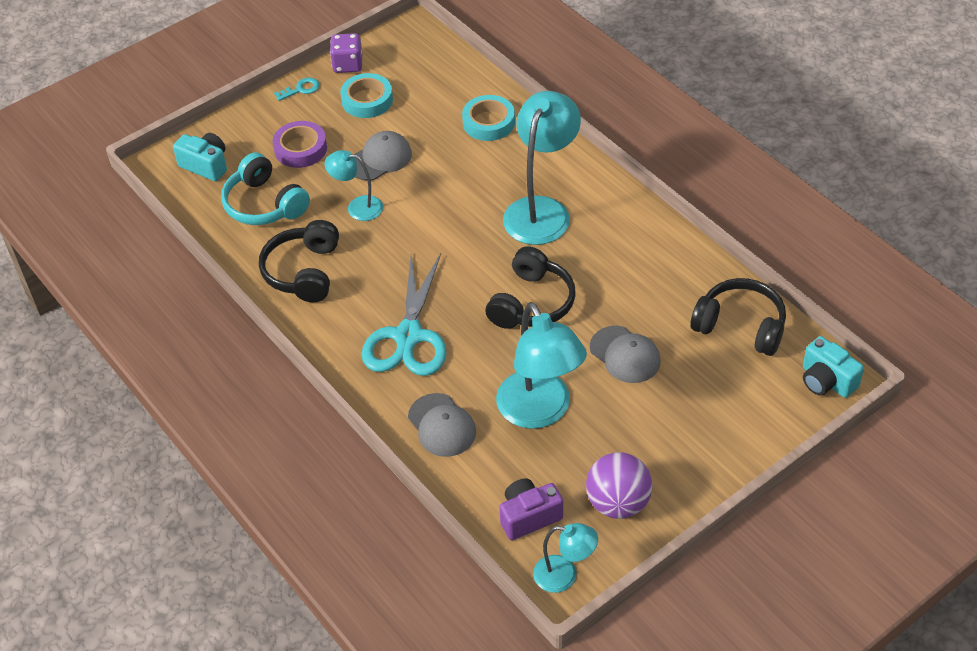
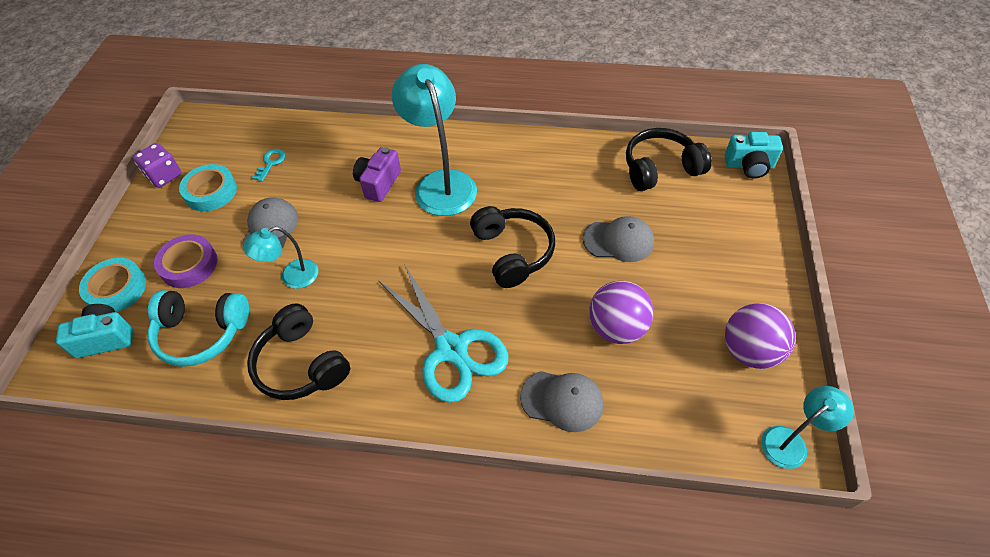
camera: 45 degrees left, 5 degrees up
(300, 89) = (139, 219): turquoise key -> turquoise key (271, 163)
(488, 122) = (330, 149): turquoise tape -> turquoise tape (117, 289)
(529, 516) = (710, 417): purple camera -> purple camera (378, 183)
(540, 412) = (616, 328): turquoise lamp -> purple ball

